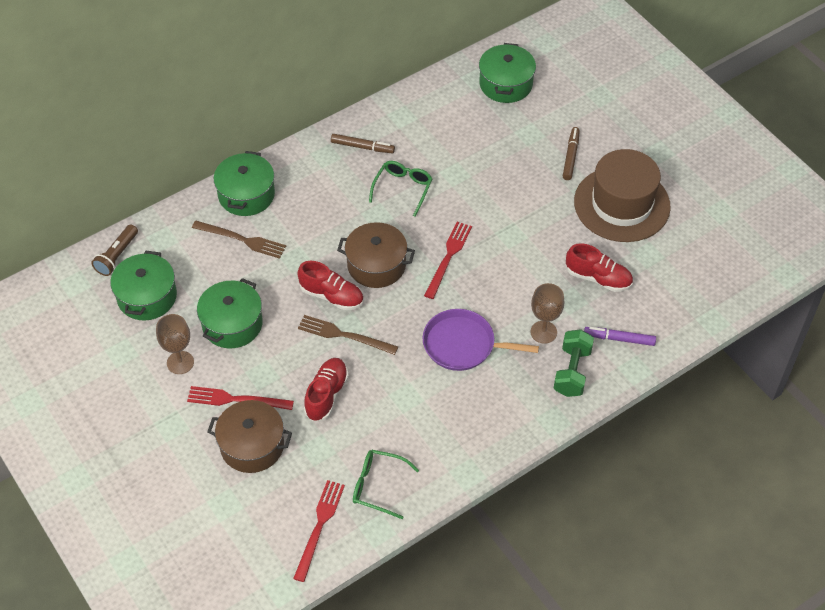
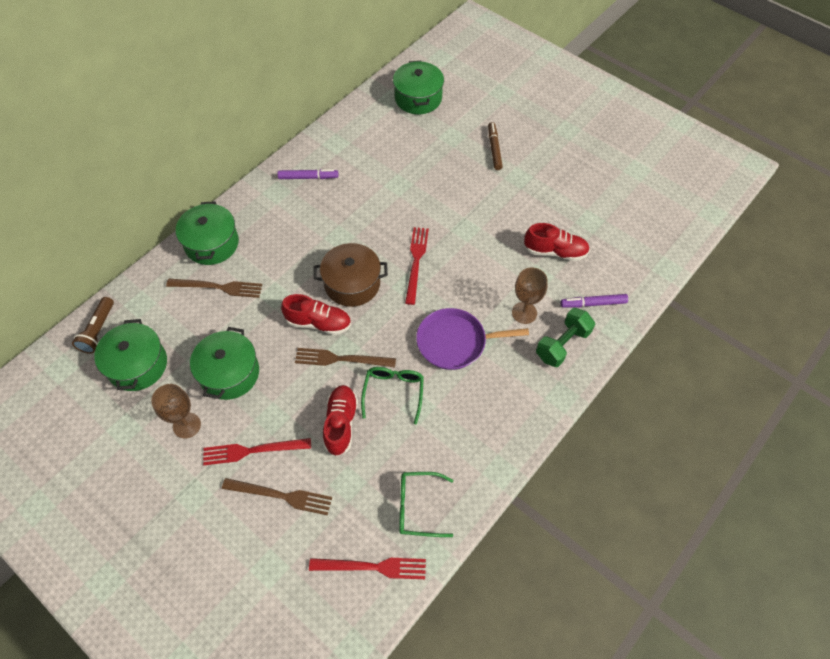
camera: 15 degrees left, 5 degrees up
(252, 445) = (281, 496): brown pot -> brown fork
(319, 526) = (372, 567): red fork -> red fork turned 90 degrees clockwise
(362, 147) = (308, 177): brown marker -> purple marker
(402, 189) = (355, 208): green glasses -> green glasses (393, 393)
(572, 371) = (562, 344): green dumbbell -> green dumbbell turned 45 degrees clockwise
(622, 204) = (552, 181): brown hat -> none

